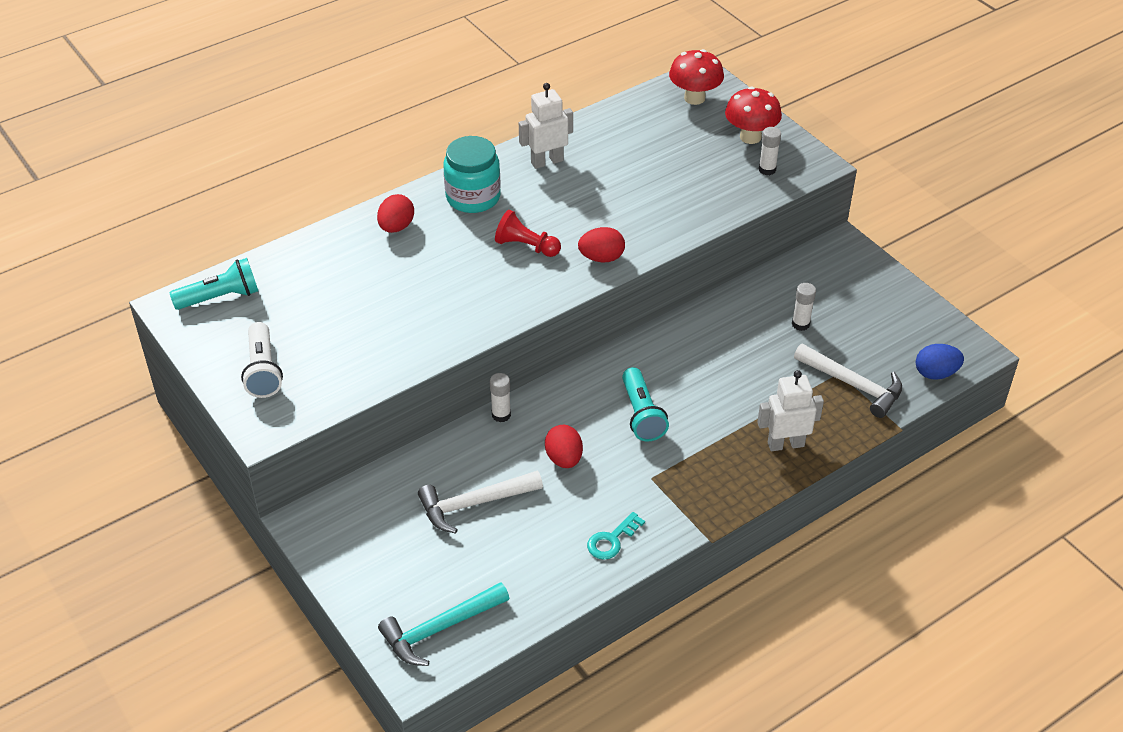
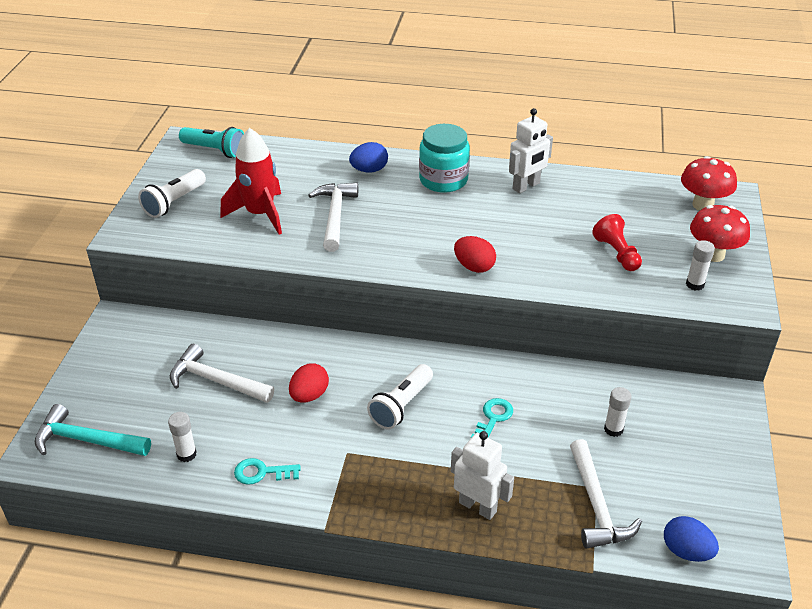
camera: 45 degrees right, 5 degrees down
(361, 329) = (260, 214): none -> red rocket
(396, 227) = (369, 170): red egg -> blue egg
(429, 287) = (335, 216): none -> white hammer
(501, 415) = (311, 339): white glue stick -> white glue stick (186, 454)
(526, 246) = (433, 229): red pawn -> red pawn (617, 253)
(547, 161) = (526, 186): white robot -> white robot turned 120 degrees clockwise
(641, 414) = (401, 406): turquoise flashlight -> white flashlight
(716, 375) = (493, 418): none -> turquoise key

